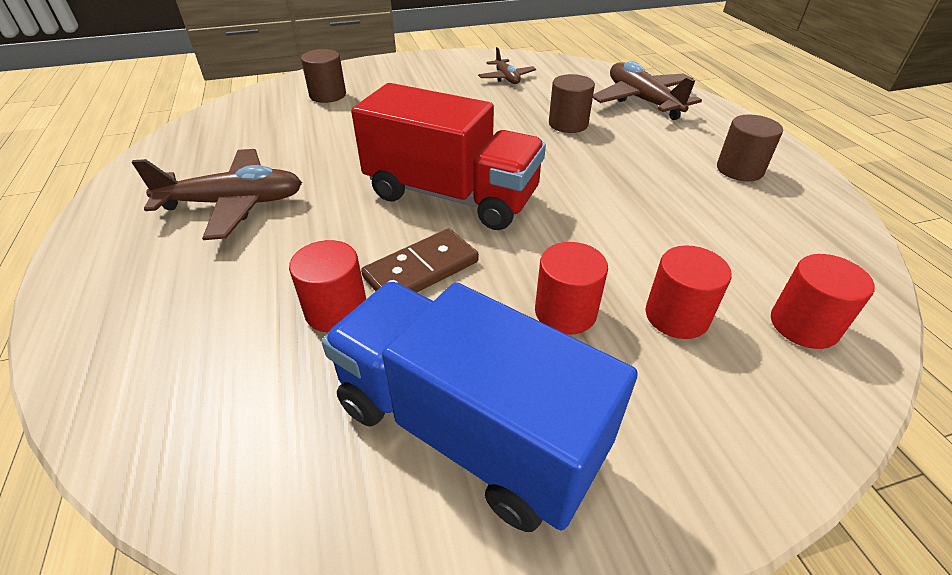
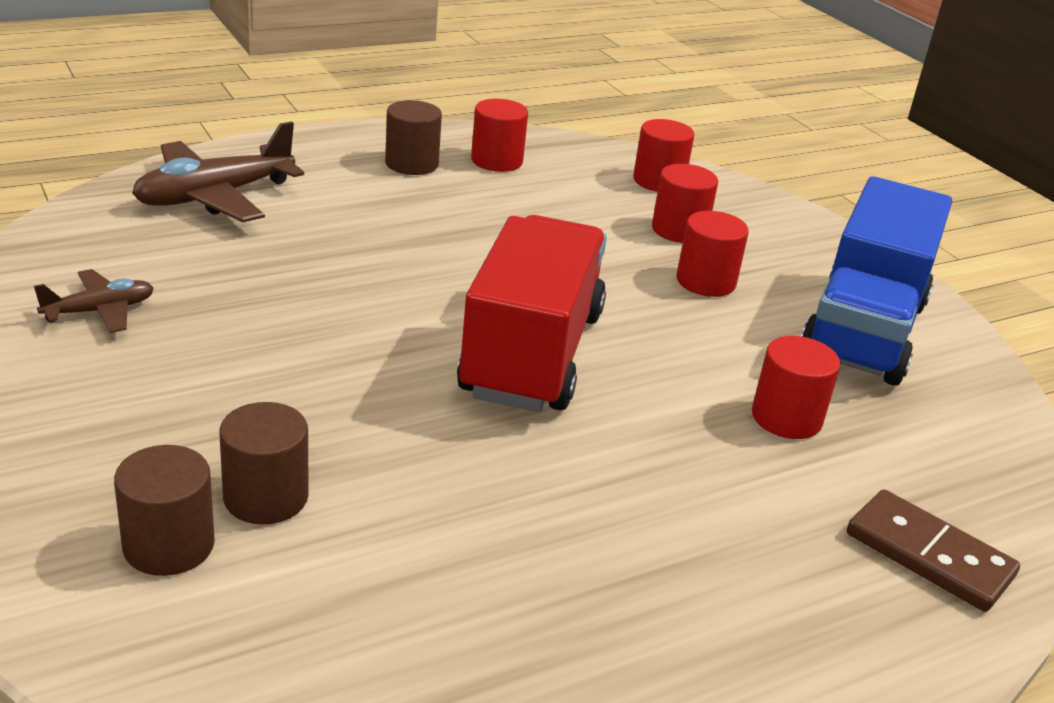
camera: 105 degrees left, 10 degrees down
(234, 204) = (631, 566): brown plane -> none
(421, 269) = (691, 367): brown domino -> brown domino (928, 555)
(568, 124) = (300, 259): brown cylinder -> brown cylinder (266, 497)
(778, 213) = (497, 161): none -> red cylinder

